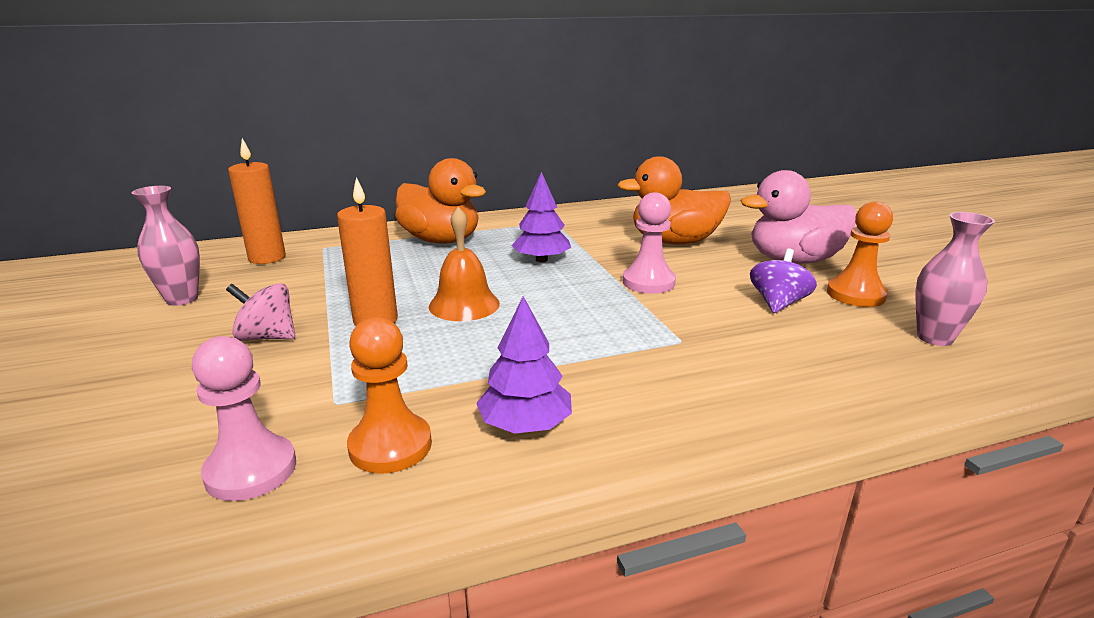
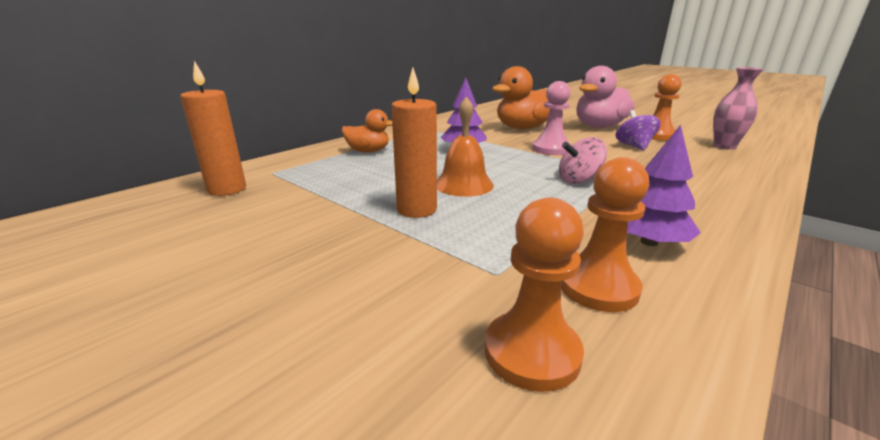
camera: 30 degrees left, 0 degrees up
(182, 299) = (185, 239): pink vase -> none
(251, 470) = (532, 352): pink pawn -> orange pawn
(267, 337) = (340, 245): pink spinning top -> pink spinning top (579, 180)
(441, 240) = (368, 151): orange duck -> orange duck, size x0.58

